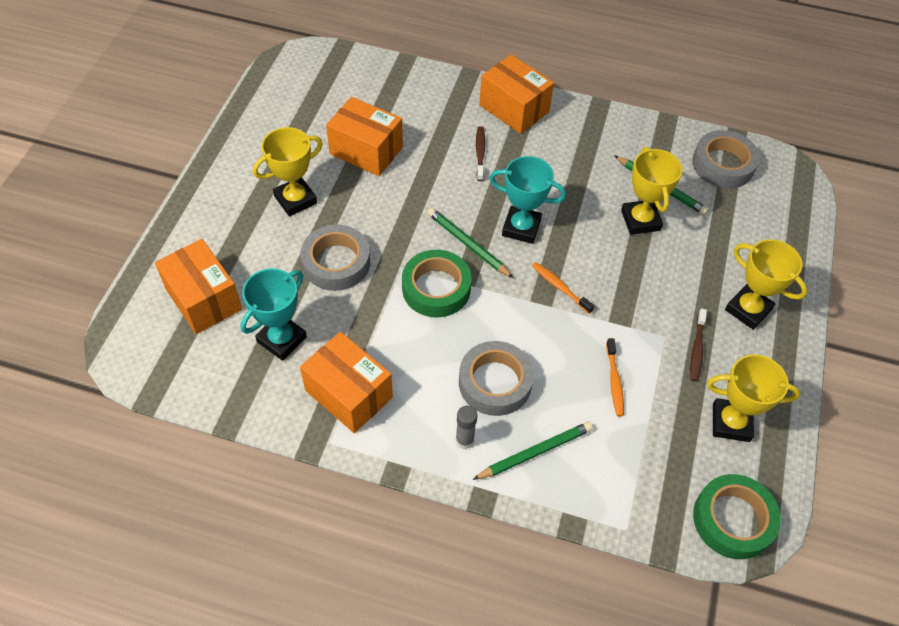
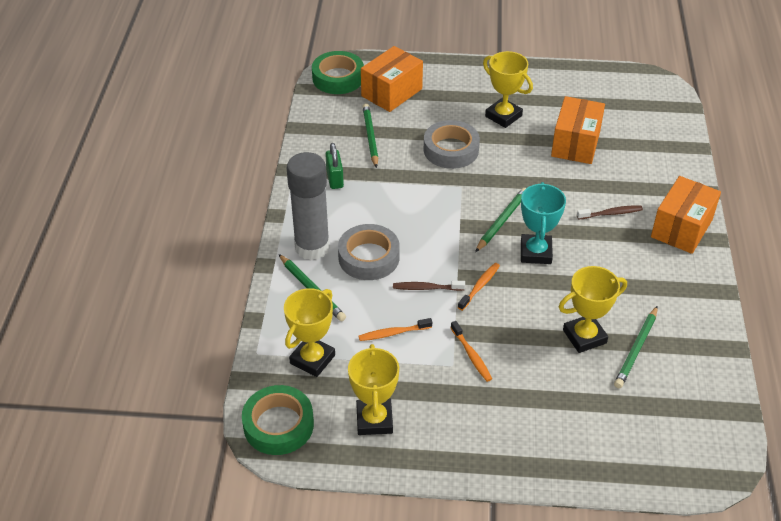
camera: 80 degrees right, 10 degrees down
(281, 339) = (370, 136): turquoise trophy -> green pencil
(349, 394) = (335, 179): orange box -> green padlock
(436, 288) = (448, 209): green tape -> green tape (338, 78)
(464, 440) = (312, 247): grey glue stick -> grey glue stick, size x2.37
(654, 317) = (471, 355): none -> orange toothbrush
(697, 349) = (446, 390): brown toothbrush -> brown toothbrush (426, 288)
(723, 165) = (696, 401): grey tape -> none
(748, 309) = (508, 429): yellow trophy -> yellow trophy (312, 359)

